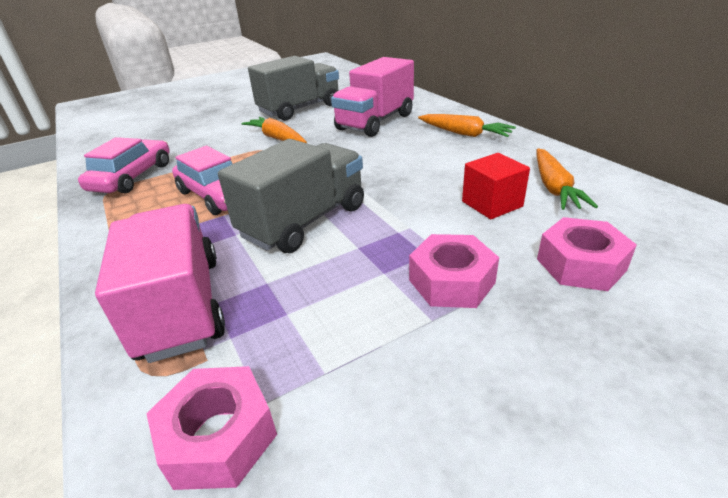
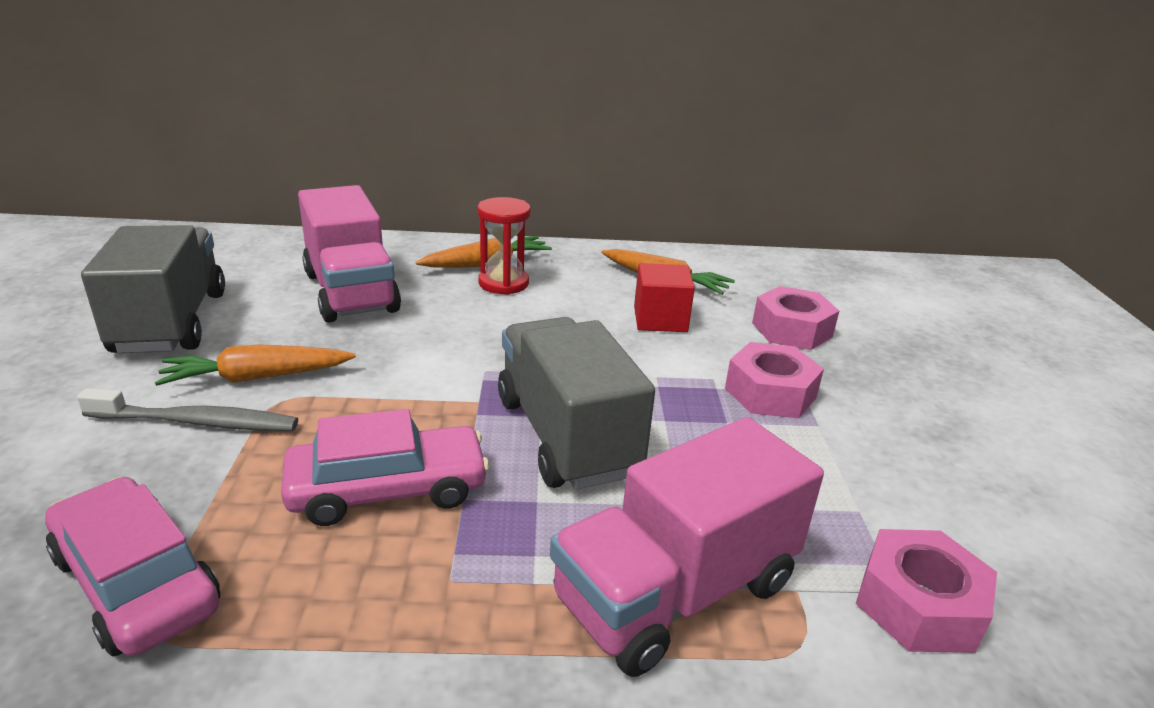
camera: 65 degrees left, 5 degrees down
(180, 306) = (675, 592): pink truck -> pink truck turned 45 degrees counterclockwise
(234, 143) = (197, 422): none -> grey toothbrush
(449, 145) = (503, 283): none -> red hourglass

